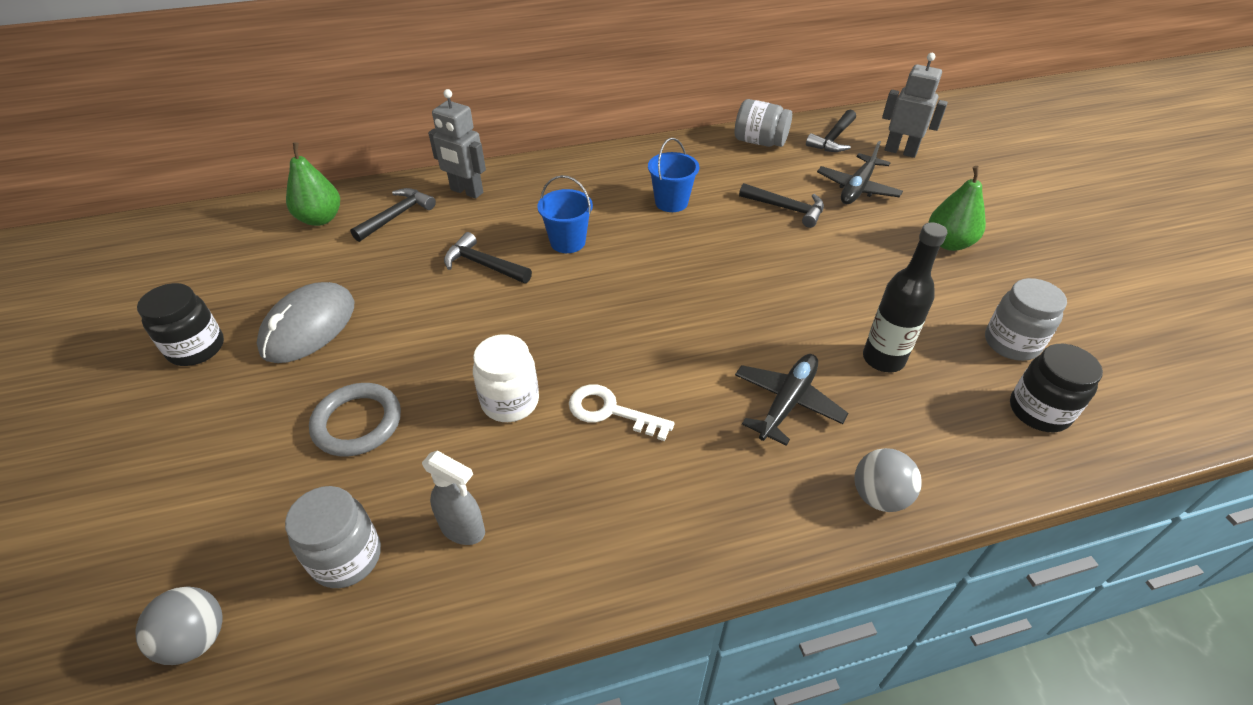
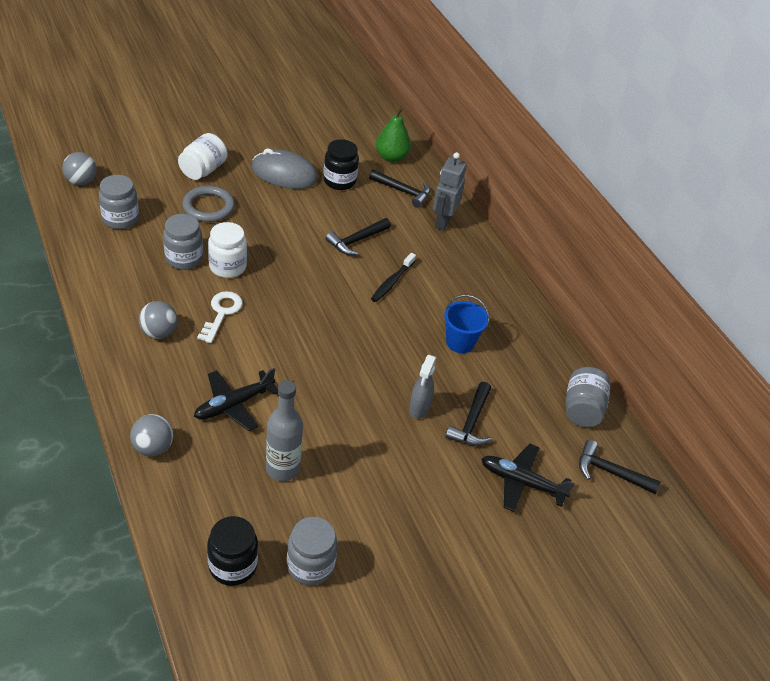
camera: 75 degrees right, 0 degrees up
(196, 348) = (262, 136): black jar -> black jar (339, 181)
(253, 428) = (203, 170): none -> white jar
(463, 529) = (135, 258): grey spray bottle -> grey spray bottle (419, 408)
(480, 457) = (184, 258): none -> grey jar
(483, 265) = (356, 241): black hammer -> black hammer turned 150 degrees counterclockwise
(567, 242) = (392, 282): blue bucket -> black toothbrush
(648, 491) = (159, 332): none -> grey ball
(787, 402) = (234, 405): black plane -> black plane turned 120 degrees clockwise
(883, 359) = (282, 469): black bottle -> grey bottle
(900, 151) = (606, 532): grey robot -> none
(948, 243) = (446, 546): green pear -> none

